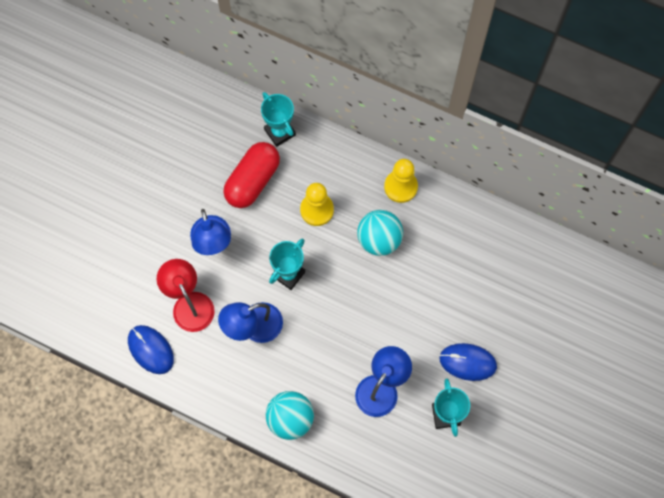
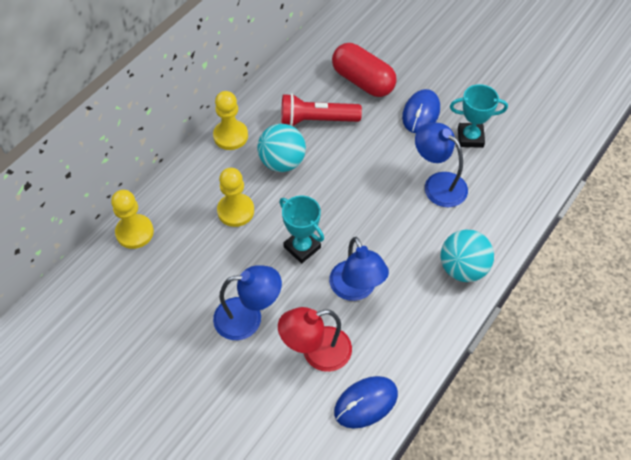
camera: 80 degrees left, 15 degrees down
(252, 181) = (184, 267): red capsule -> red capsule (363, 81)
(279, 132) = (134, 232): turquoise trophy -> yellow pawn
(437, 262) = (316, 120): none -> red flashlight

